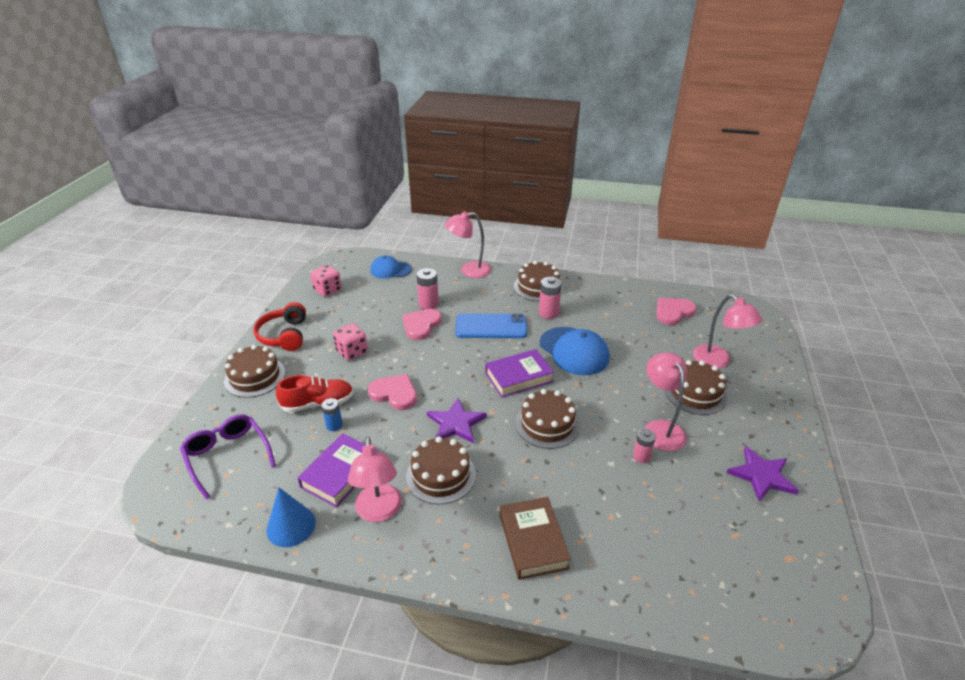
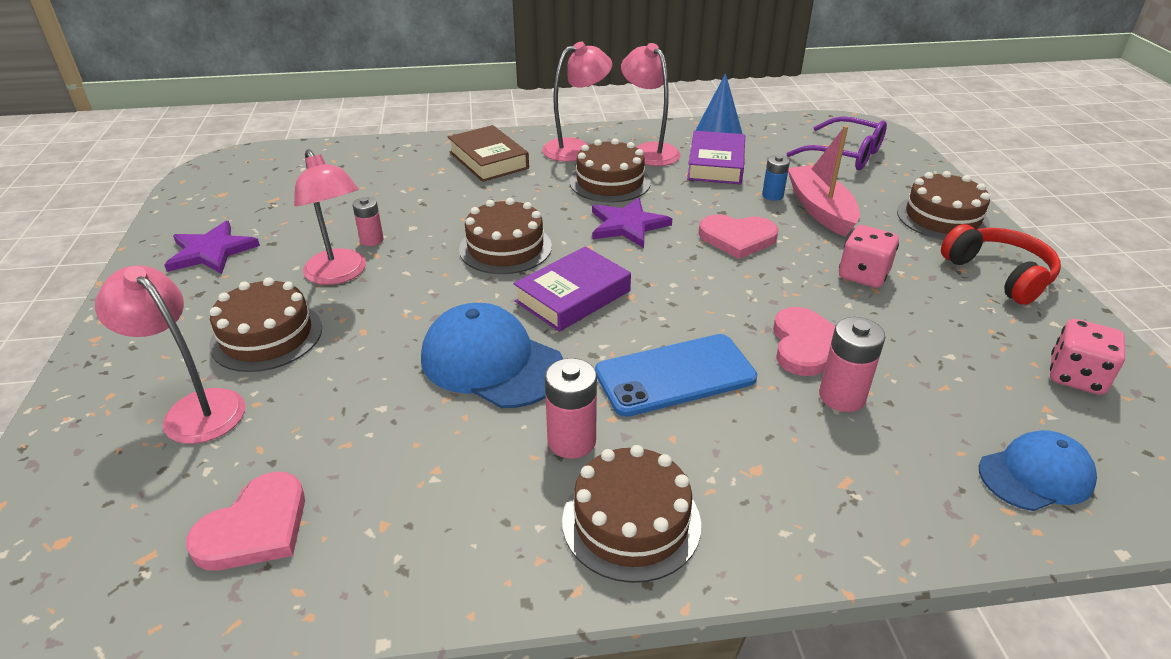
camera: 160 degrees right, 0 degrees up
(318, 403) = (820, 209): red shoe -> pink boat
(469, 270) = (849, 534): pink lamp -> pink lamp (576, 148)

